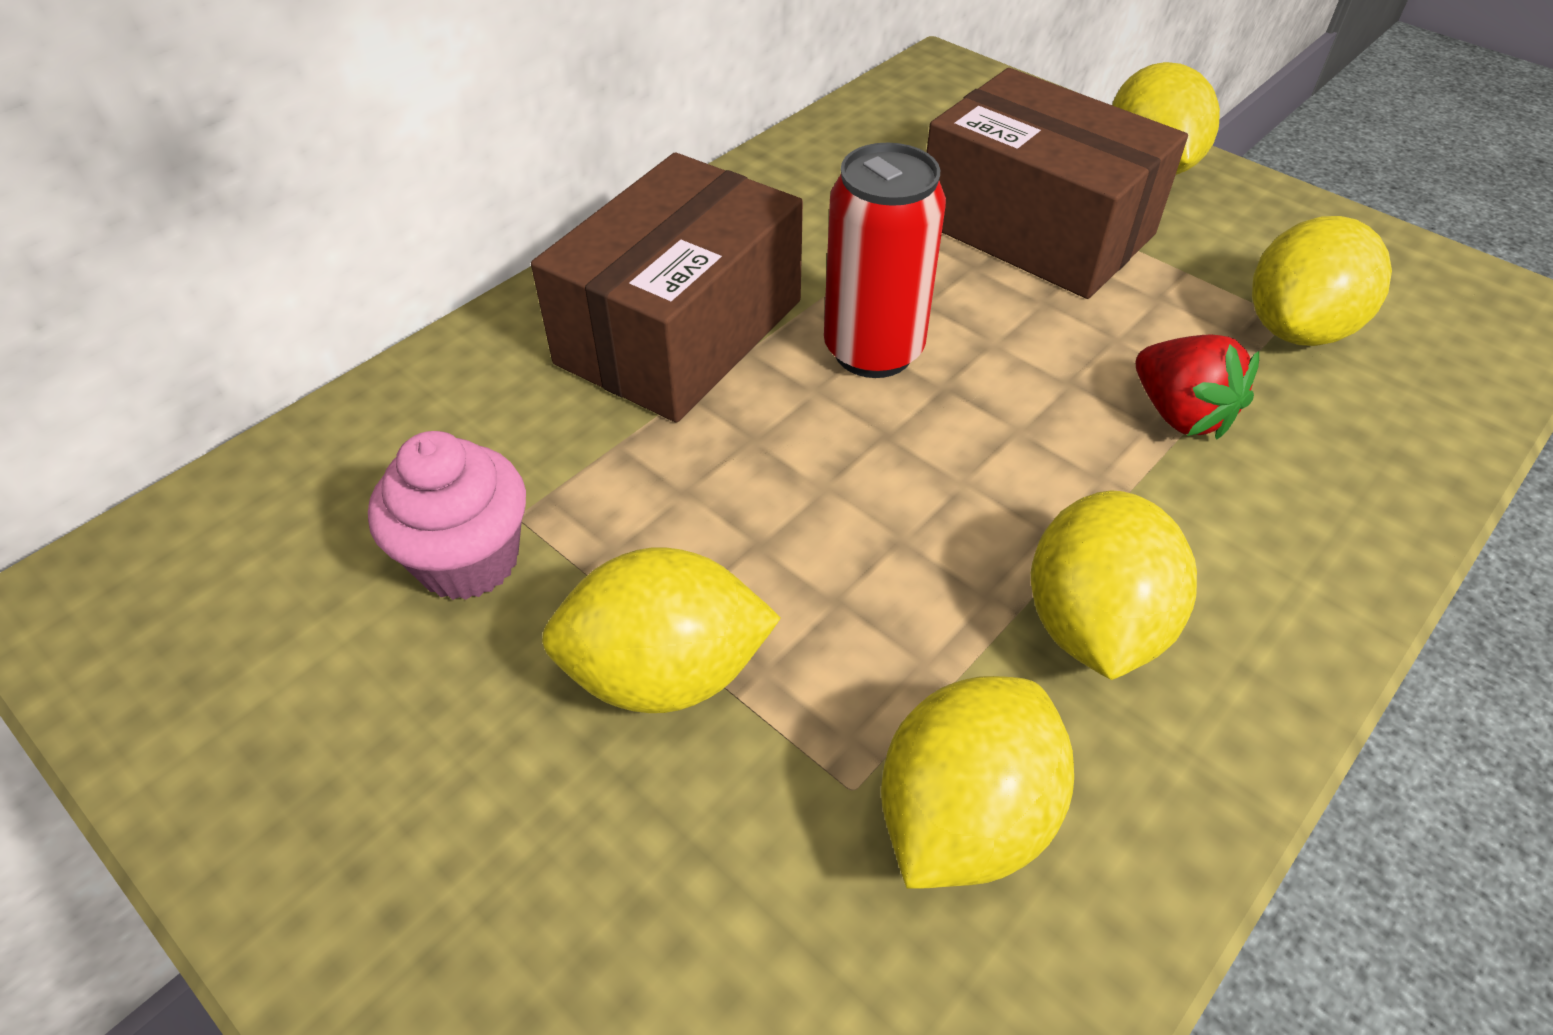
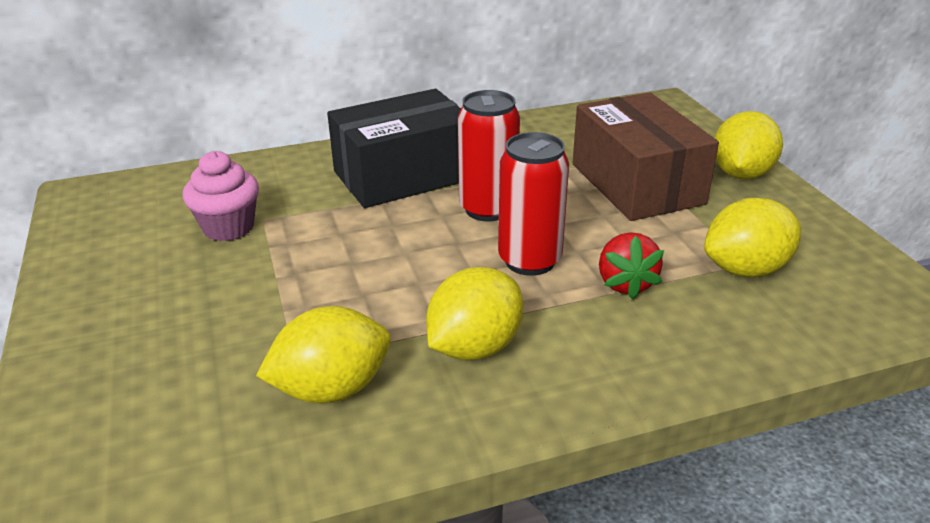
camera: 30 degrees right, 15 degrees down
(665, 673) = (263, 292): yellow lemon -> none
(679, 331) = (403, 175): brown box -> black box
(1021, 426) = (529, 260): none -> red can

